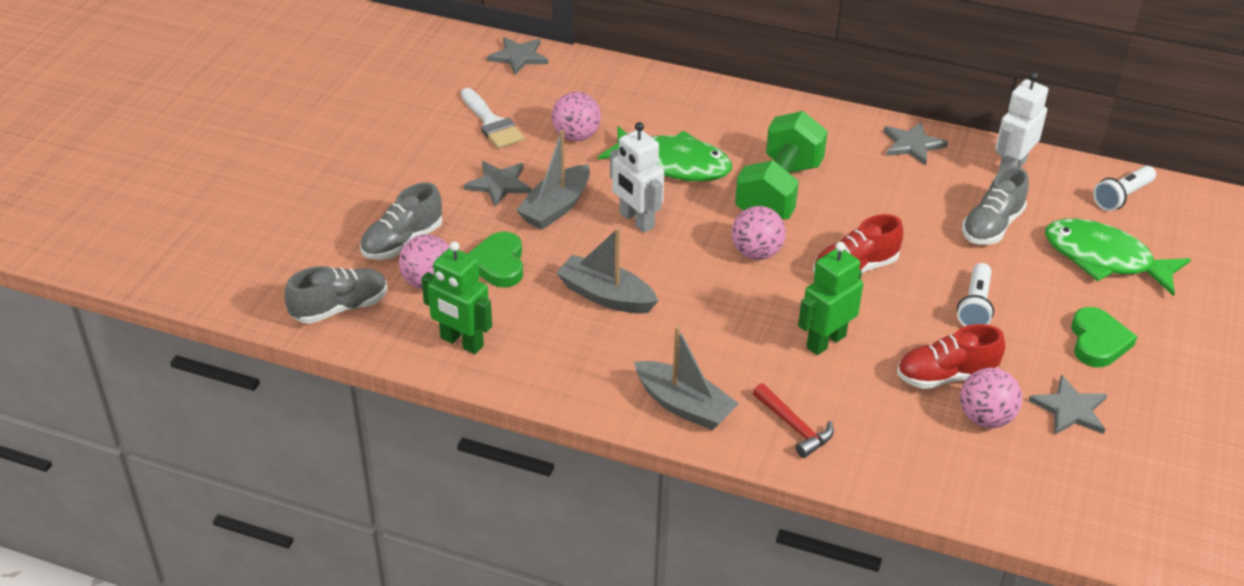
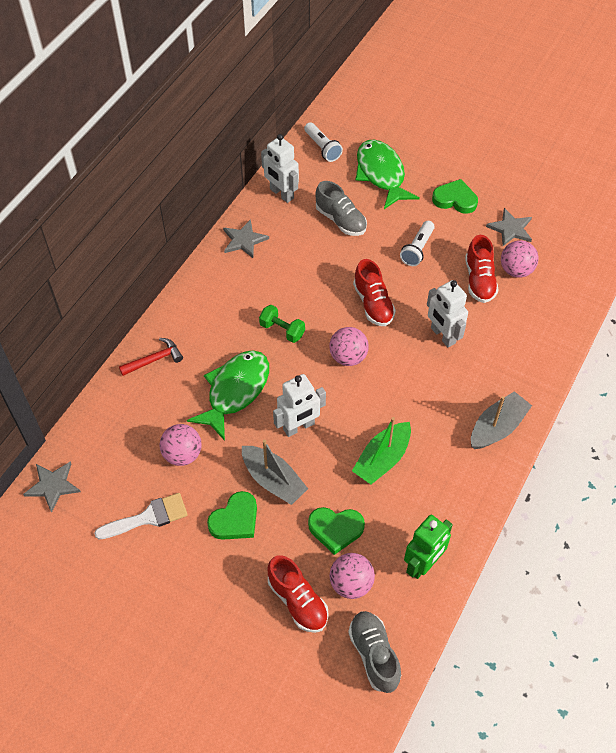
camera: 80 degrees left, 15 degrees up
(402, 242) = (297, 601): grey shoe -> red shoe
(499, 184) = (235, 519): grey star -> green heart
(606, 296) = (382, 459): grey boat -> green boat
(779, 192) = (282, 330): green dumbbell -> green dumbbell, size x0.49
(794, 426) = (519, 369): red hammer -> red hammer (154, 360)
(825, 341) = (442, 336): green robot -> white robot
(975, 306) = (417, 249): white flashlight -> white flashlight turned 90 degrees clockwise
(1104, 259) = (381, 174): green fish -> green fish turned 120 degrees clockwise

